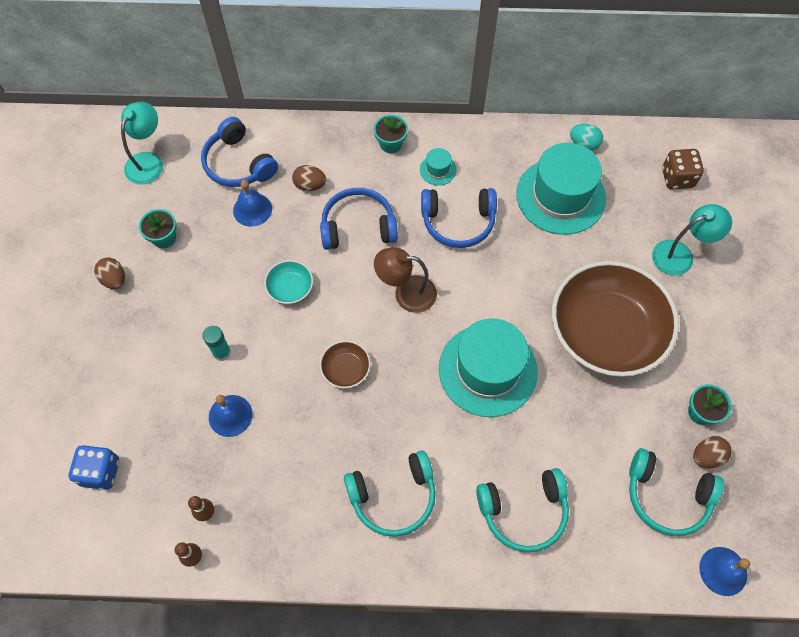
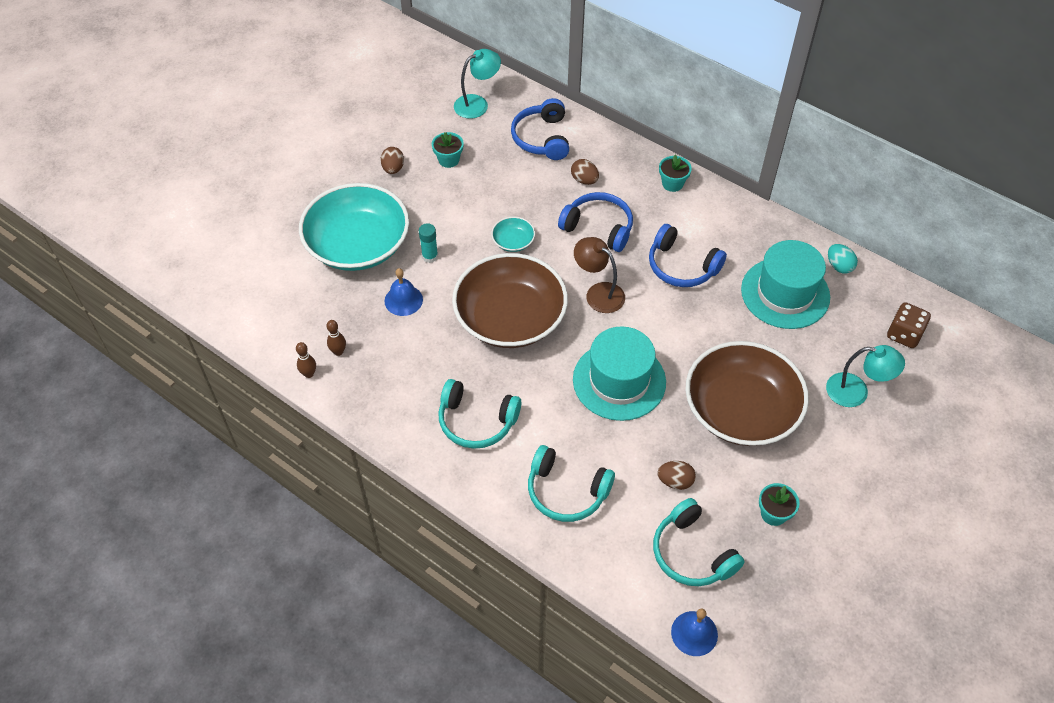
camera: 35 degrees right, 10 degrees down
(100, 472) = (290, 284): blue dice -> none
(139, 384) = (358, 244): none -> turquoise bowl
(252, 209) = (527, 174): blue bell -> none
(346, 369) = (510, 318): brown bowl -> brown bowl, size x2.46
(438, 170) = (696, 221): turquoise hat -> none
(706, 456) = (751, 547): brown egg -> brown egg (675, 481)

